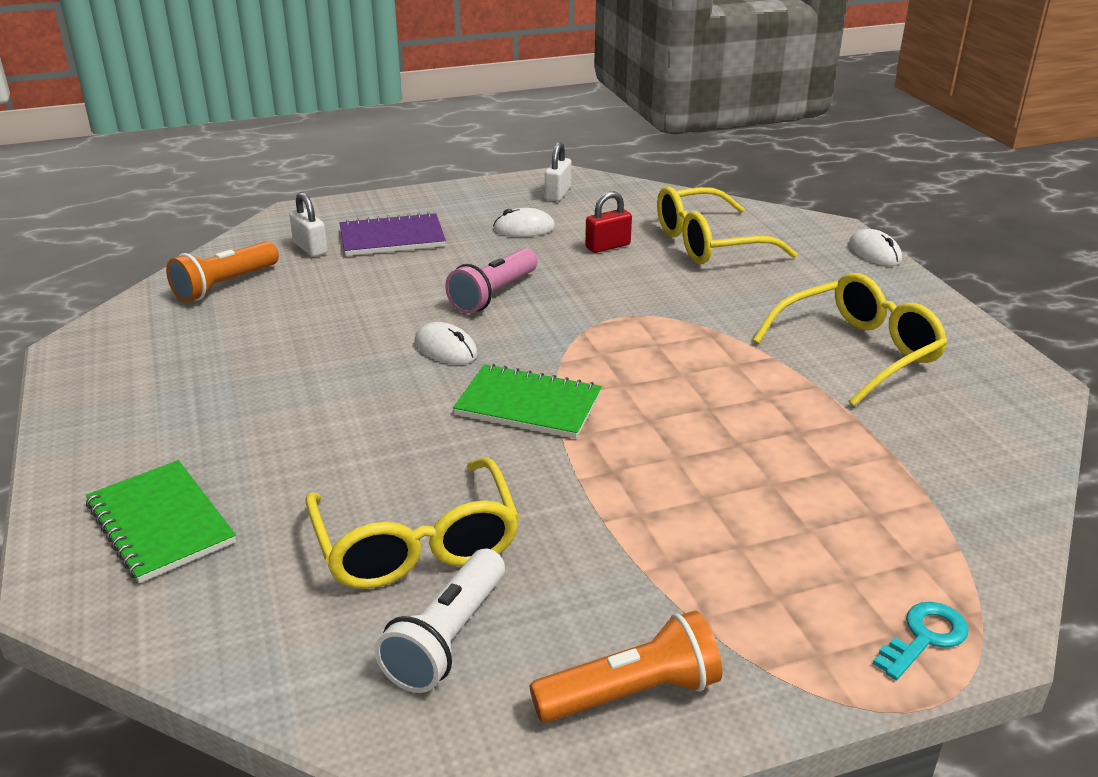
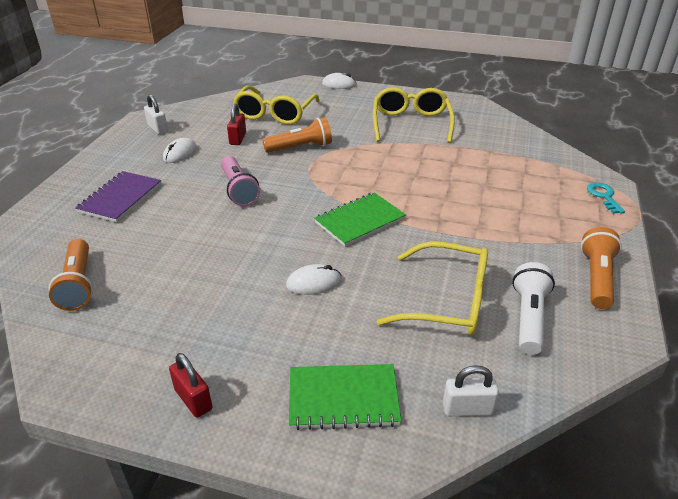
camera: 55 degrees left, 5 degrees up
(99, 424) = (193, 399): none -> red padlock
(310, 248) = (83, 232): white padlock -> white padlock (467, 409)
(446, 348) = (275, 226): white mouse -> white mouse (314, 282)
(447, 638) = (528, 317): white flashlight -> white flashlight turned 135 degrees counterclockwise
(650, 294) = (300, 147): none -> orange flashlight

